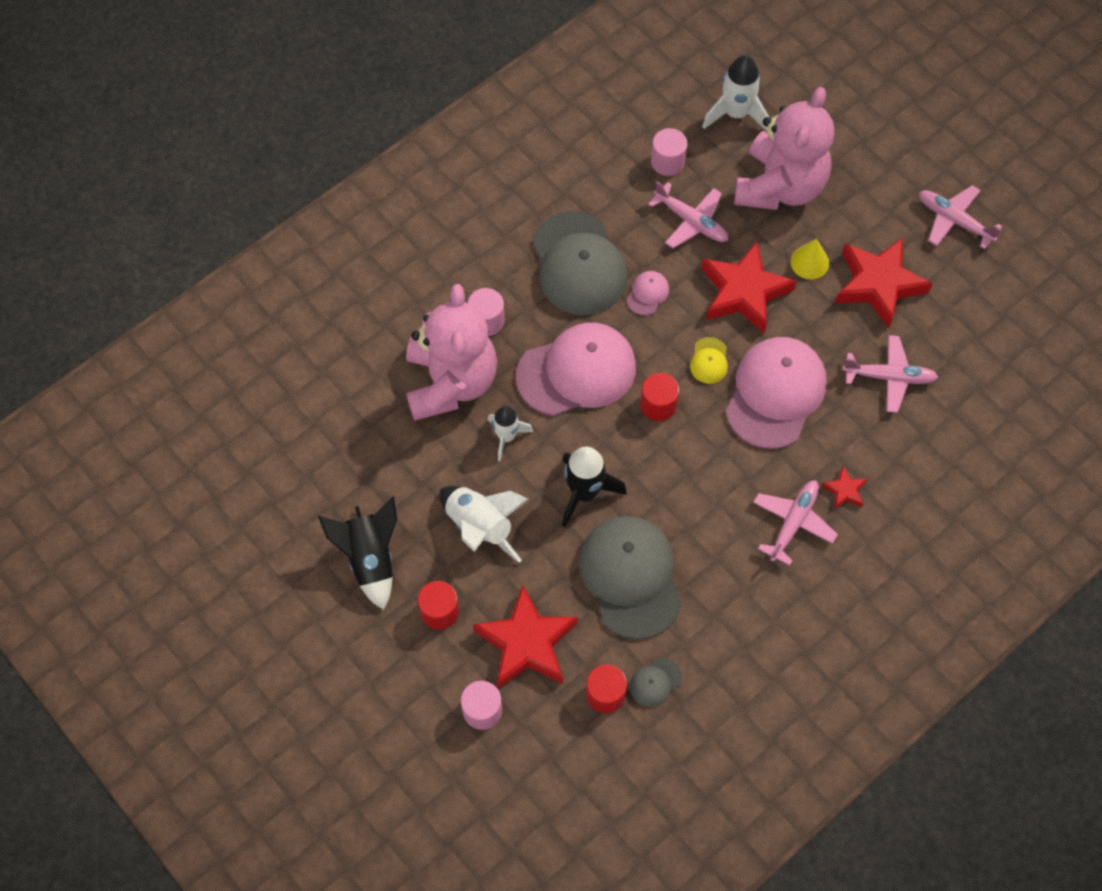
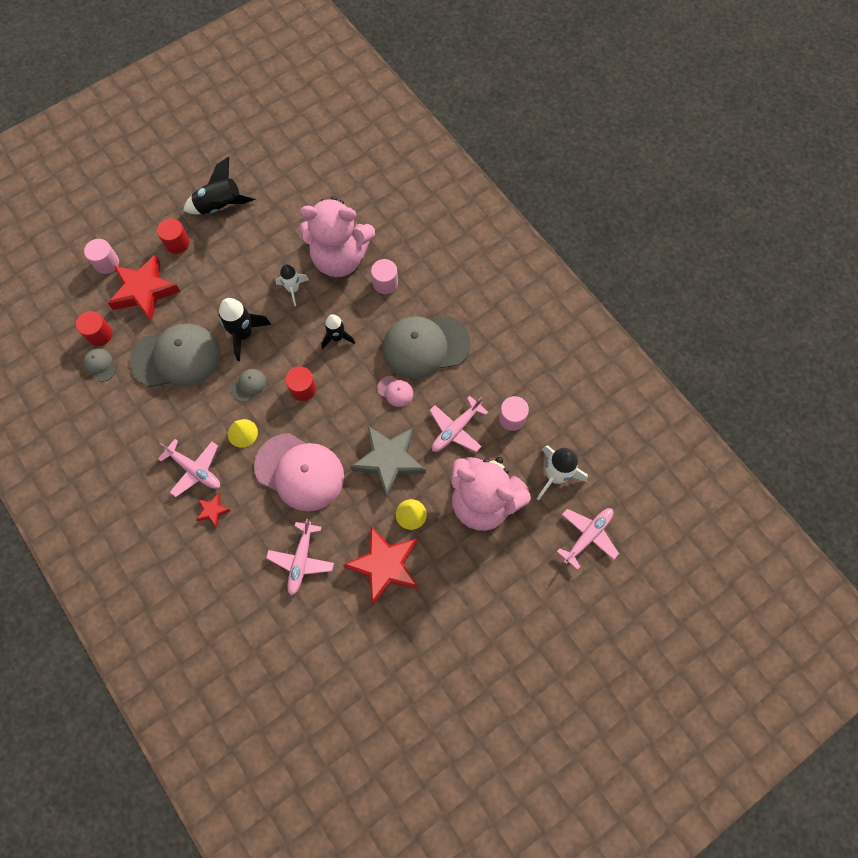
camera: 95 degrees right, 5 degrees up
(480, 527) = (230, 269): white rocket -> none
(576, 371) = (337, 337): pink cap -> black rocket
(662, 473) = (249, 385): none -> grey cap
(709, 361) = (333, 428): yellow cap -> none
(732, 471) = (242, 433): none -> yellow cone
(744, 292) = (389, 460): red star -> grey star
(954, 221) = (439, 641): pink plane -> pink plane (587, 536)

